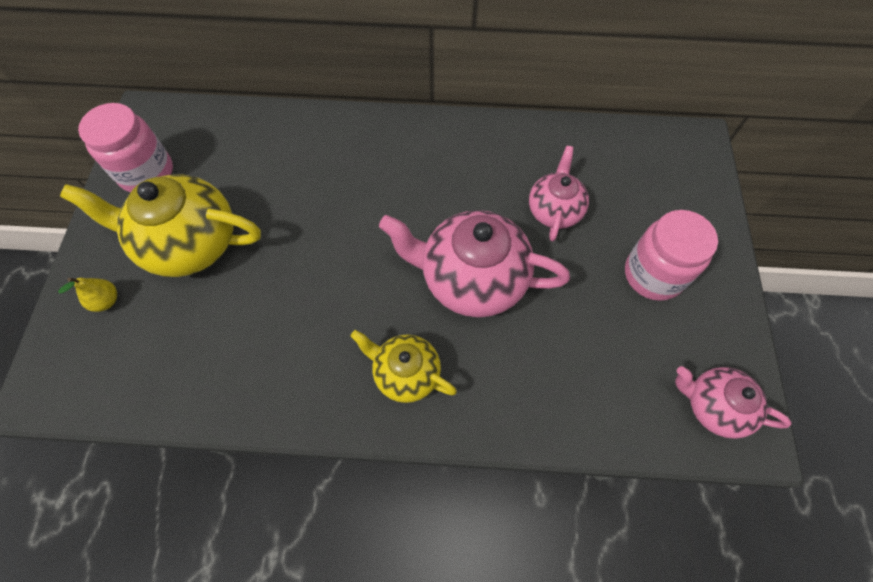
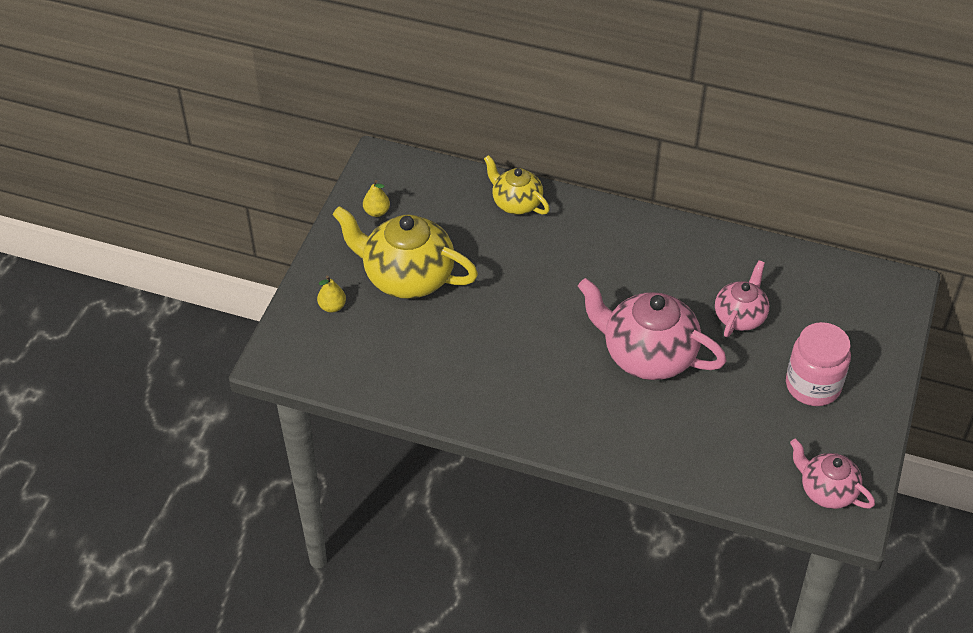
camera: 15 degrees right, 15 degrees down
(146, 173) = (376, 212): pink jar -> yellow pear
(406, 373) = (571, 411): yellow teapot -> yellow teapot (516, 203)

